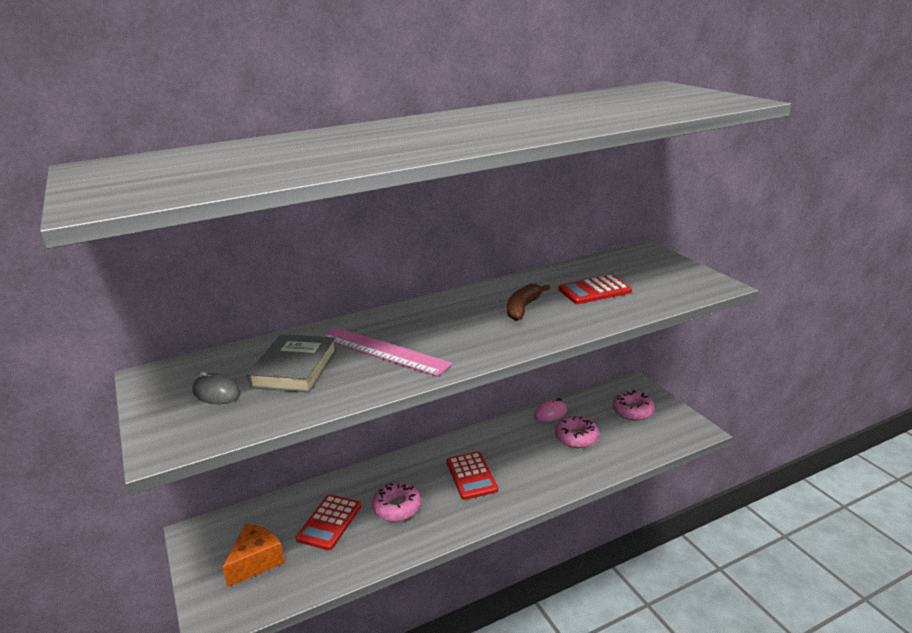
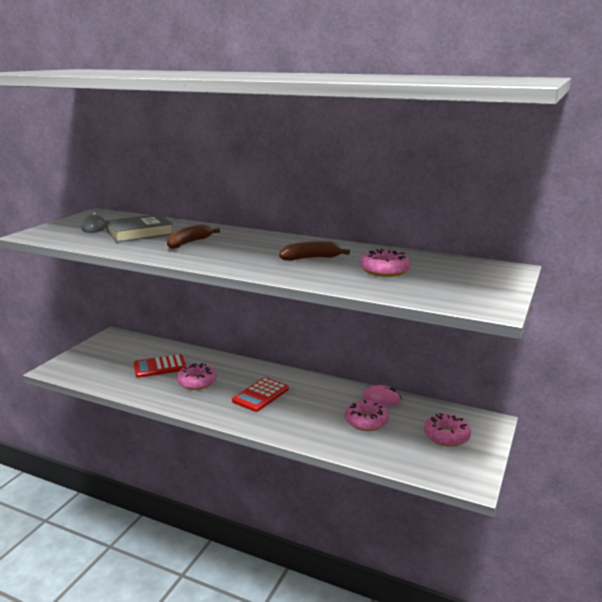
camera: 50 degrees right, 5 degrees down
(256, 562) = (106, 360): orange cheese -> none
(383, 351) = (188, 243): pink ruler -> brown banana
(594, 291) = (384, 270): red calculator -> pink donut

